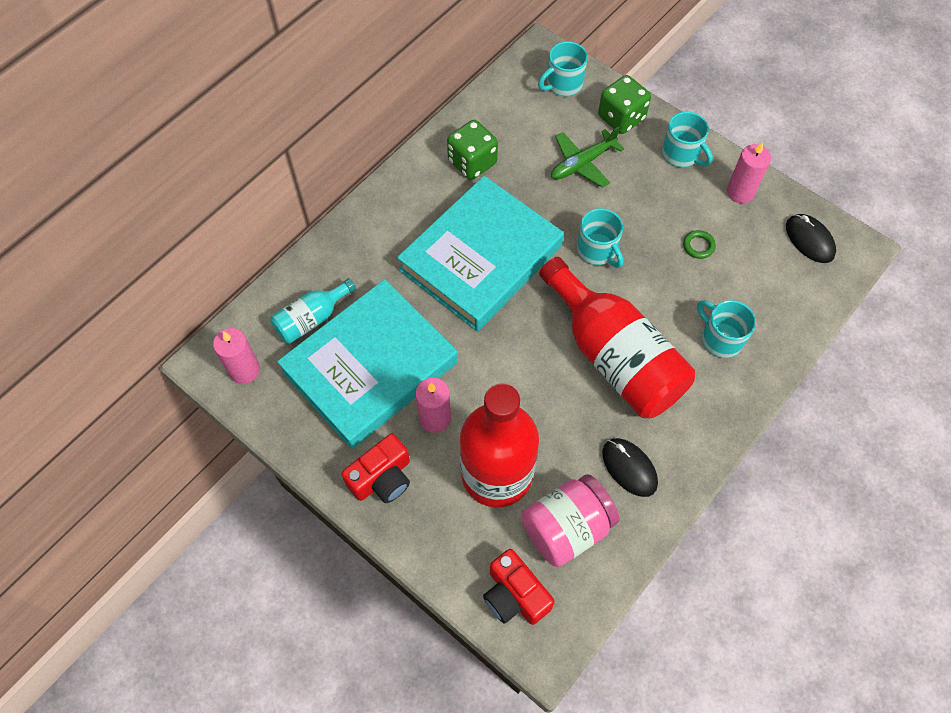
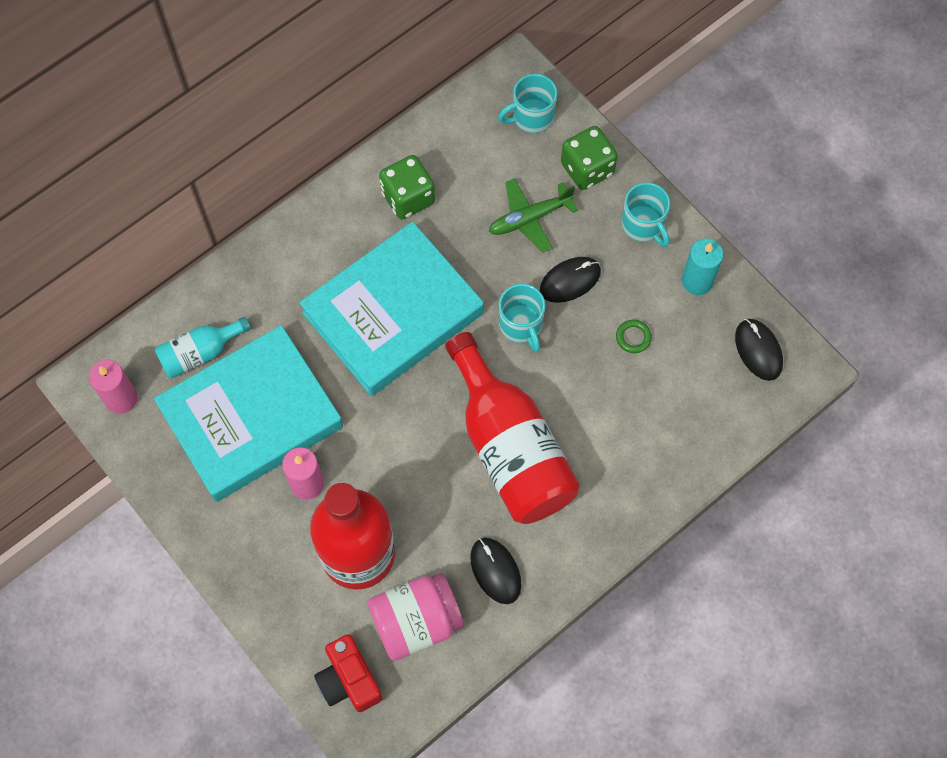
camera: 10 degrees right, 5 degrees up
(382, 478) = (240, 537): red camera -> none
(630, 208) = (570, 281): none -> black mouse
(720, 339) = (628, 447): turquoise mug -> none
(740, 192) = (697, 281): pink candle -> turquoise candle

